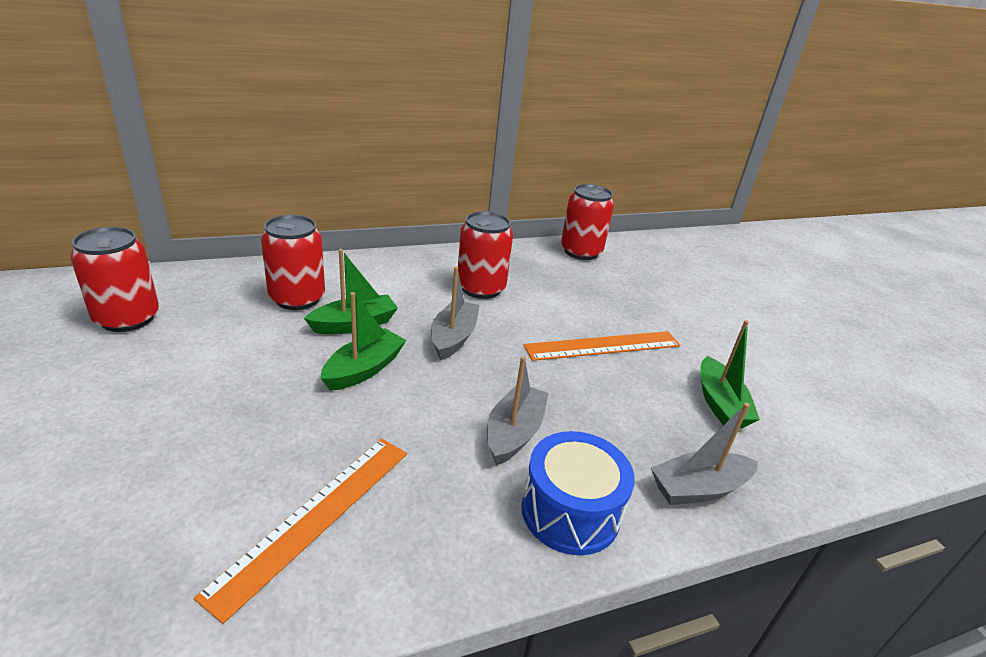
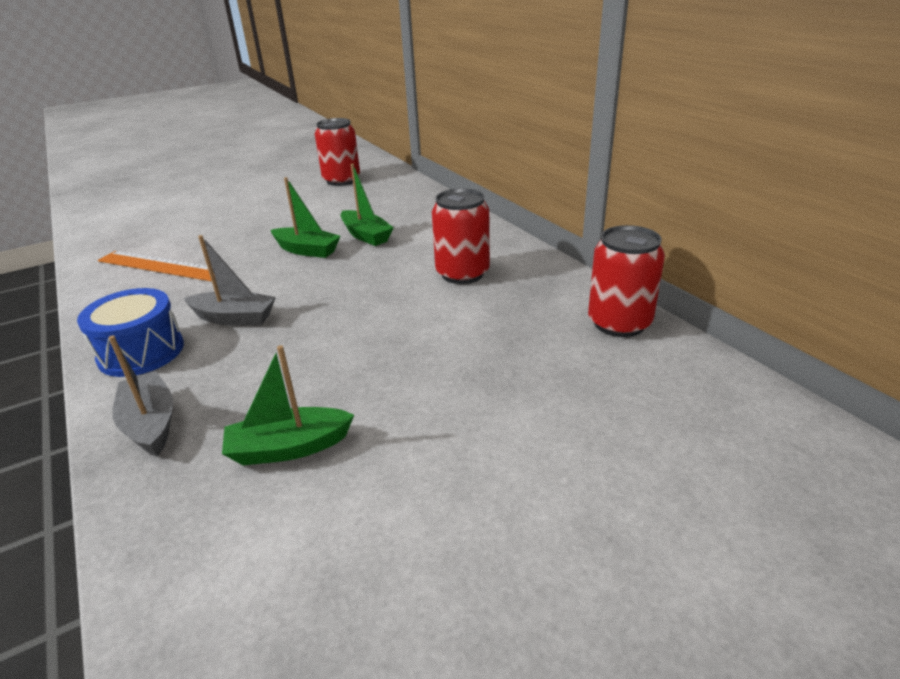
camera: 85 degrees right, 0 degrees up
(297, 298) = (392, 211): red can -> none
(453, 337) = (364, 274): grey boat -> none
(603, 346) = (385, 354): orange ruler -> none

